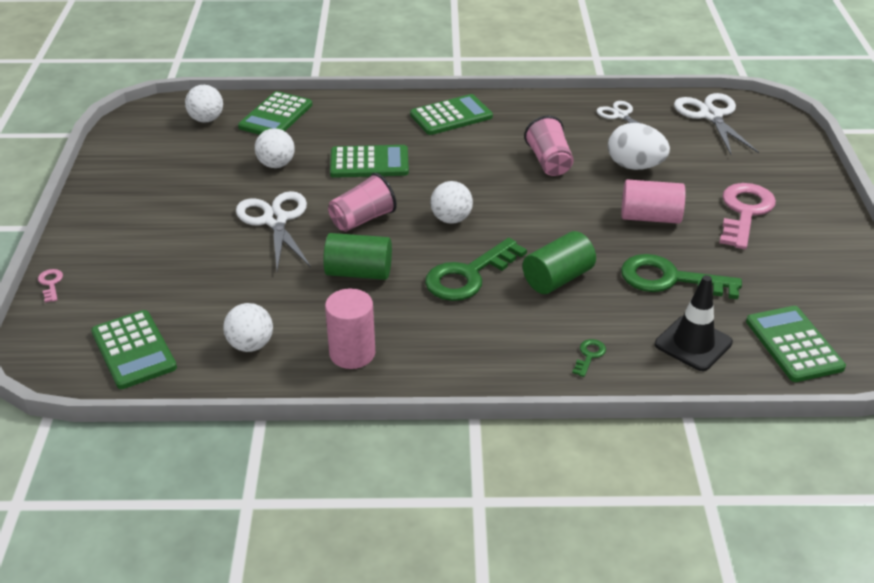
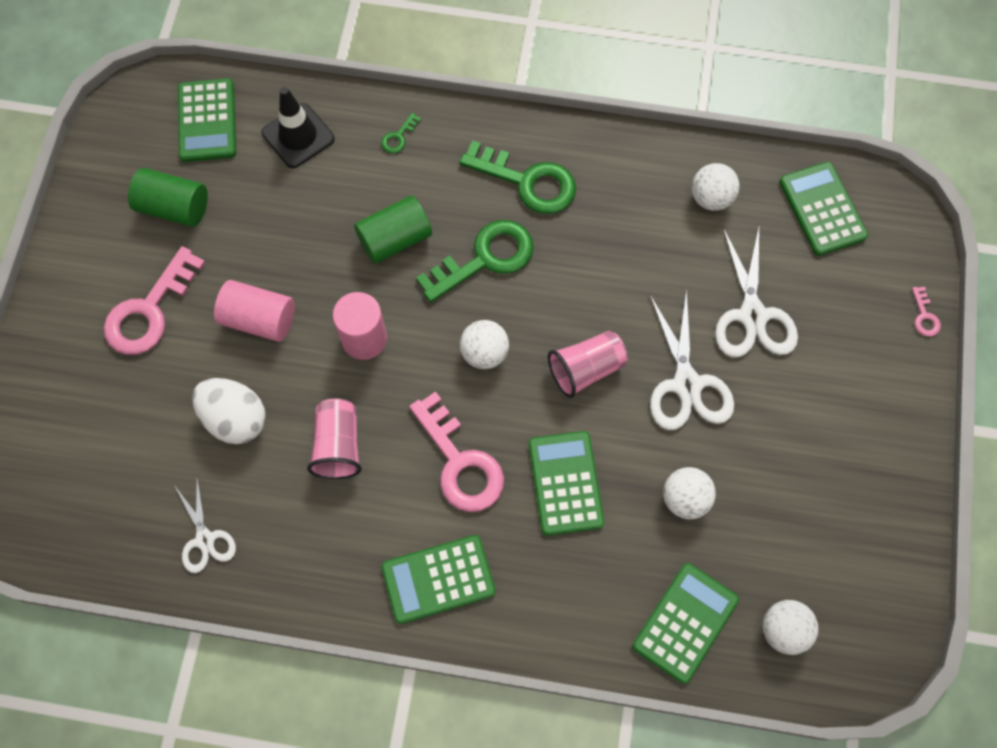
camera: 170 degrees left, 30 degrees up
(352, 353) = (616, 173): pink cylinder -> pink cylinder (364, 339)
(359, 272) = (599, 281): green cylinder -> green cylinder (174, 207)
(369, 163) = (565, 483): green calculator -> green calculator turned 75 degrees clockwise
(452, 164) = (460, 463): none -> pink key
(669, 279) = (282, 220): green key -> green key (528, 182)
(711, 115) = (83, 517): white scissors -> white scissors (752, 316)

